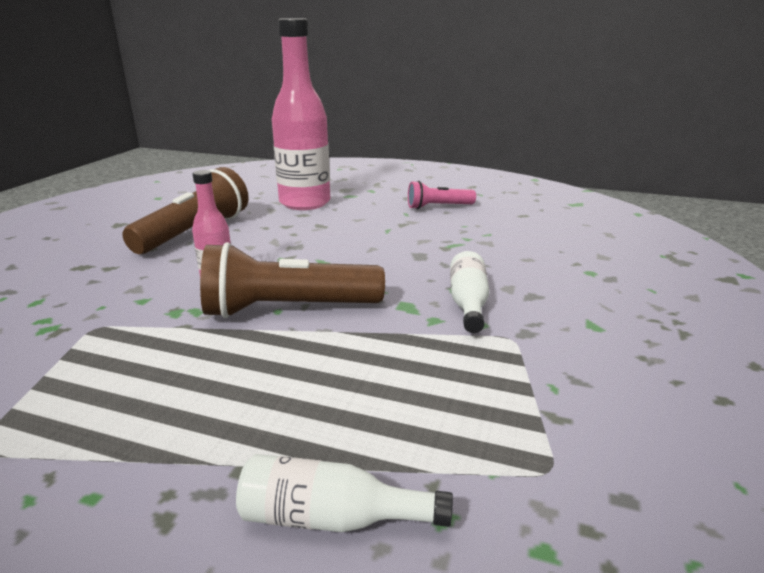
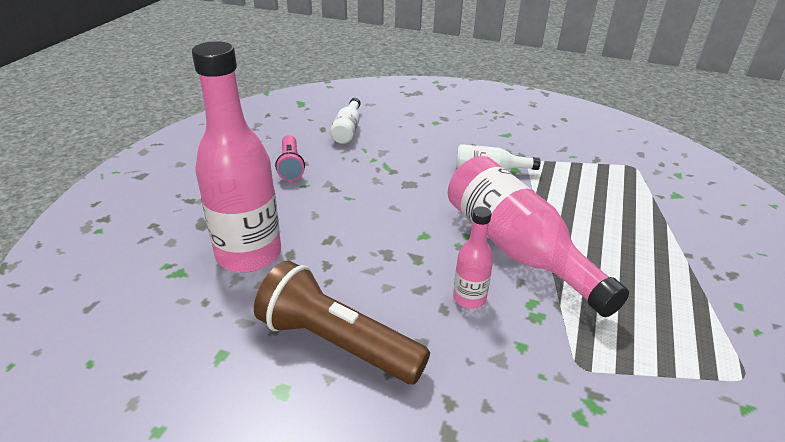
camera: 90 degrees left, 10 degrees up
(288, 309) = (516, 249): brown flashlight -> pink bottle
(331, 518) = (697, 223): white bottle -> white bottle (347, 130)

